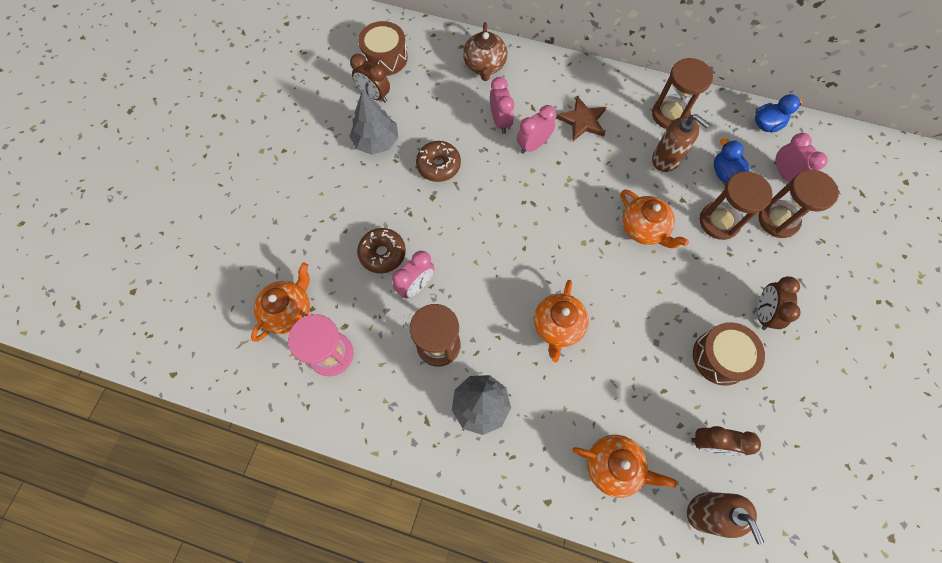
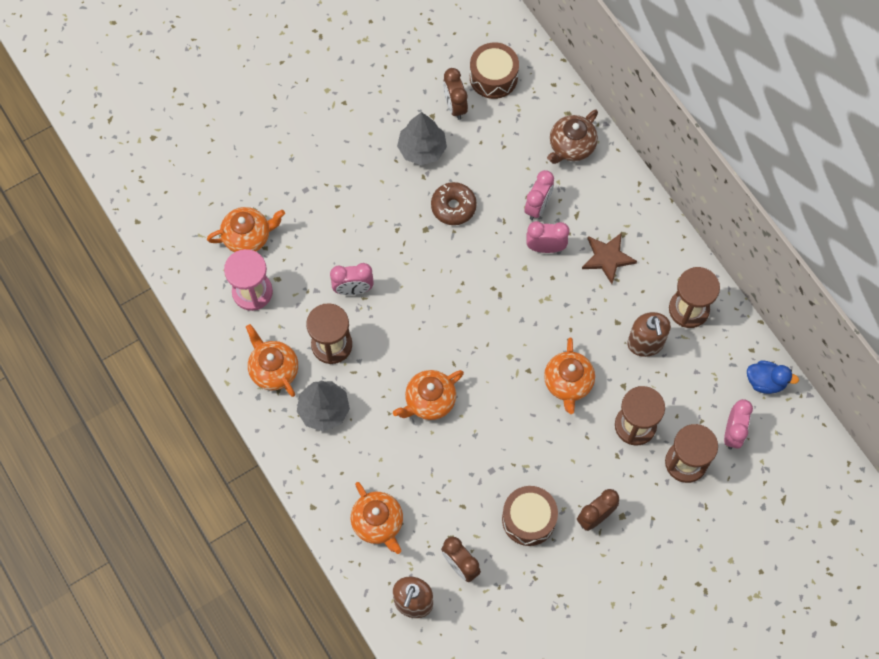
camera: 40 degrees right, 0 degrees up
(382, 253) = (349, 245): brown donut -> none
(407, 406) = (274, 369): none -> orange teapot
(724, 174) = (682, 393): blue duck -> none

